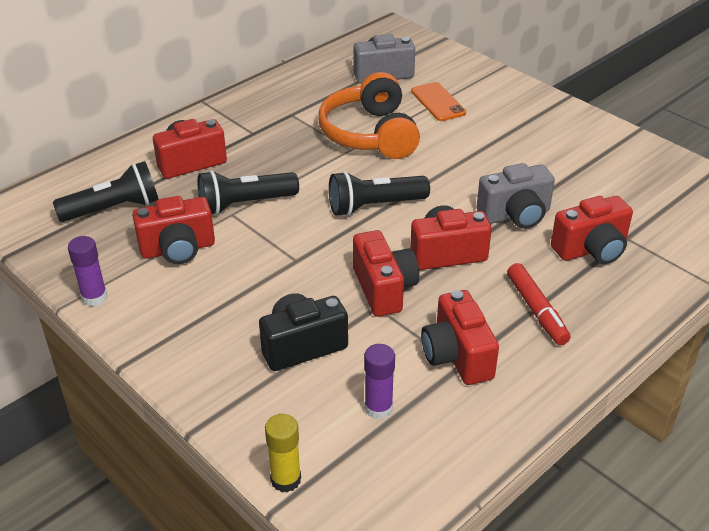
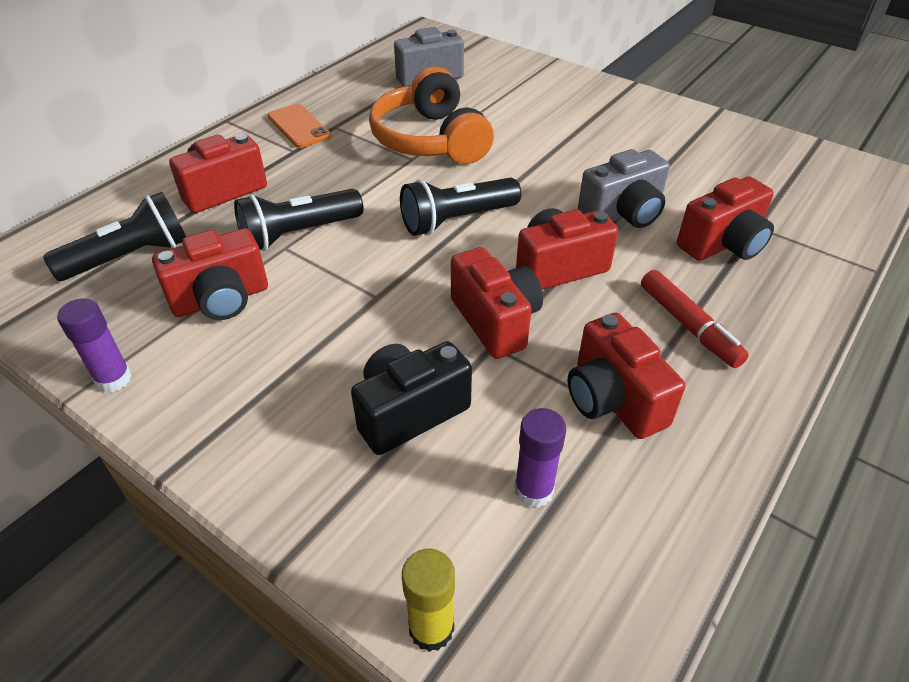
camera: 10 degrees left, 5 degrees up
(438, 102) = (497, 100): orange phone -> orange phone (299, 126)

